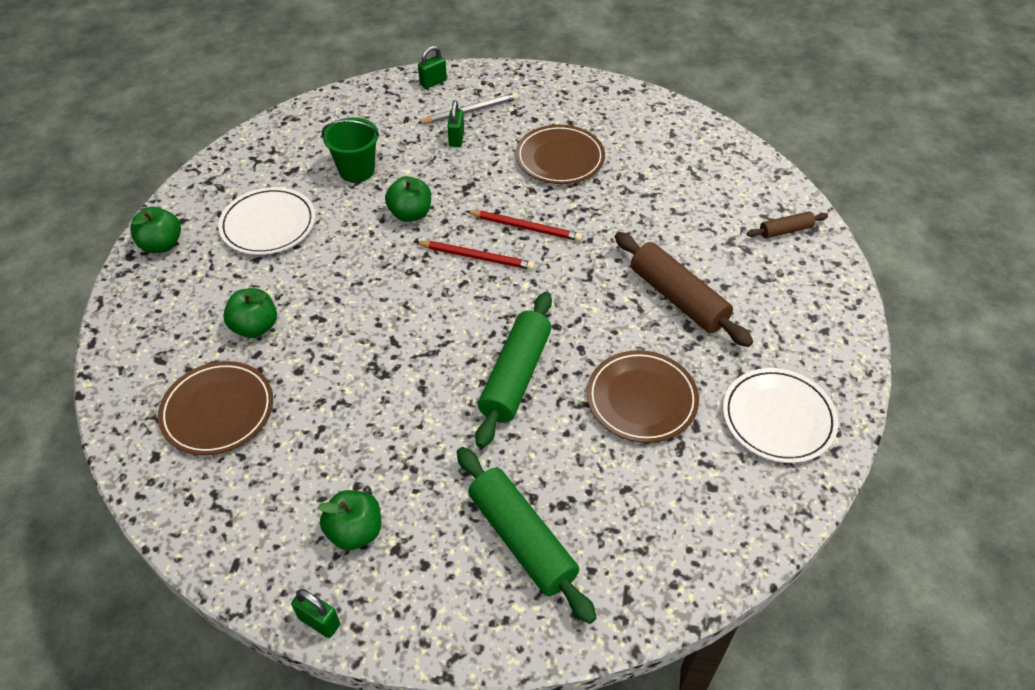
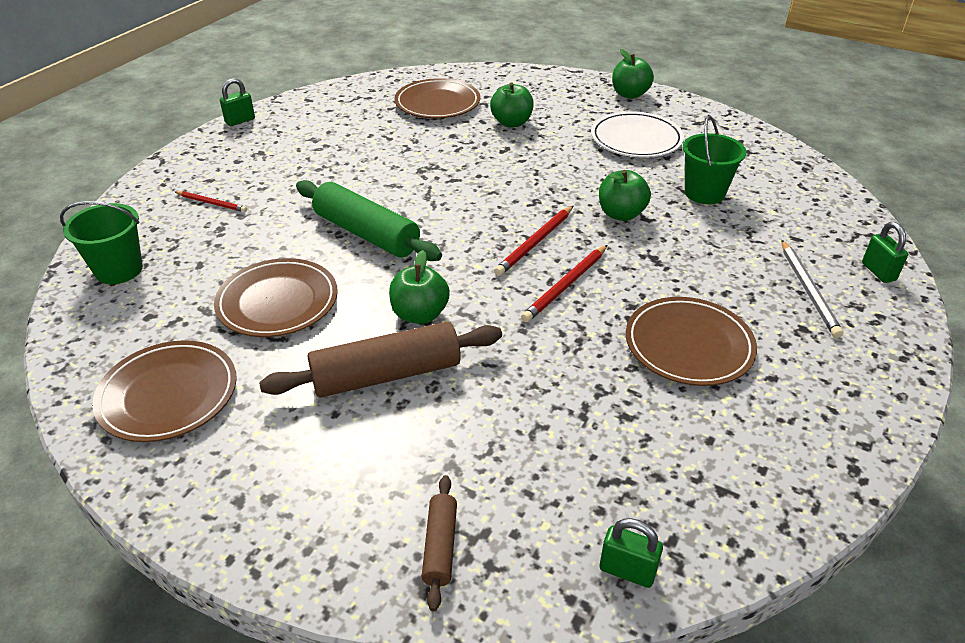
camera: 110 degrees right, 10 degrees down
(355, 531) = (290, 140): green apple -> green apple (420, 314)
(456, 138) = (749, 268): green padlock -> green padlock (627, 570)
(522, 539) = (212, 203): green rolling pin -> red pencil
(669, 557) = (119, 270): none -> green bucket
(778, 418) = (168, 395): white plate -> brown plate

